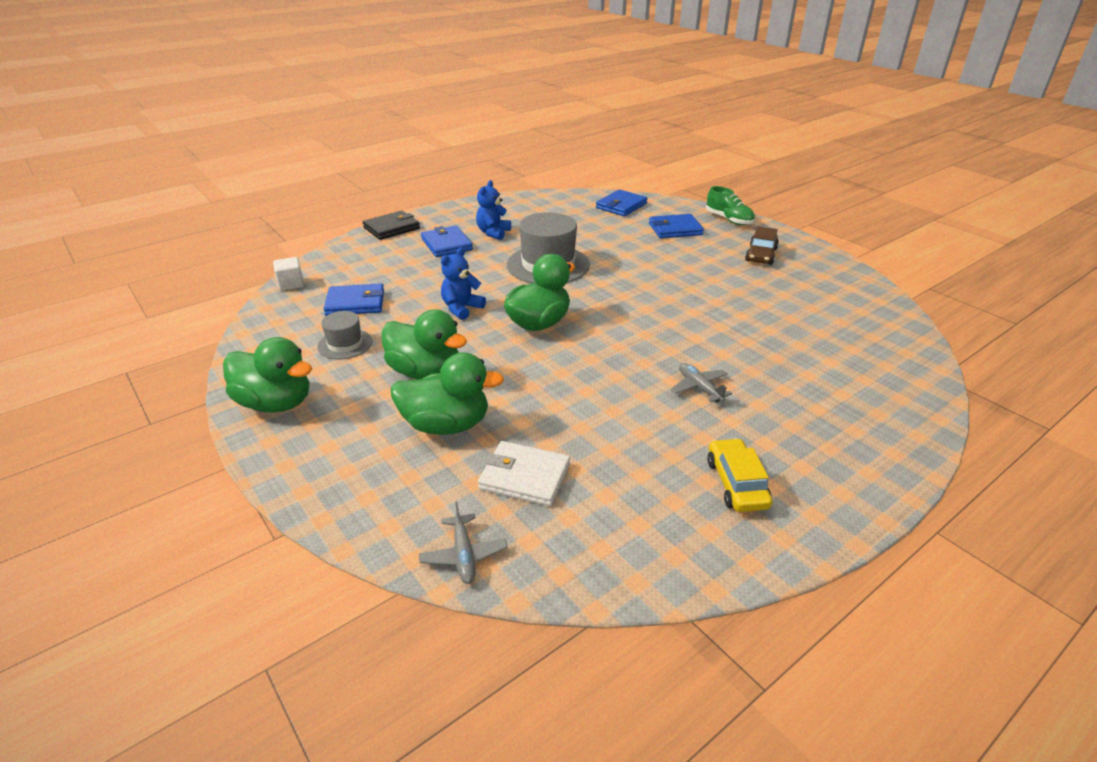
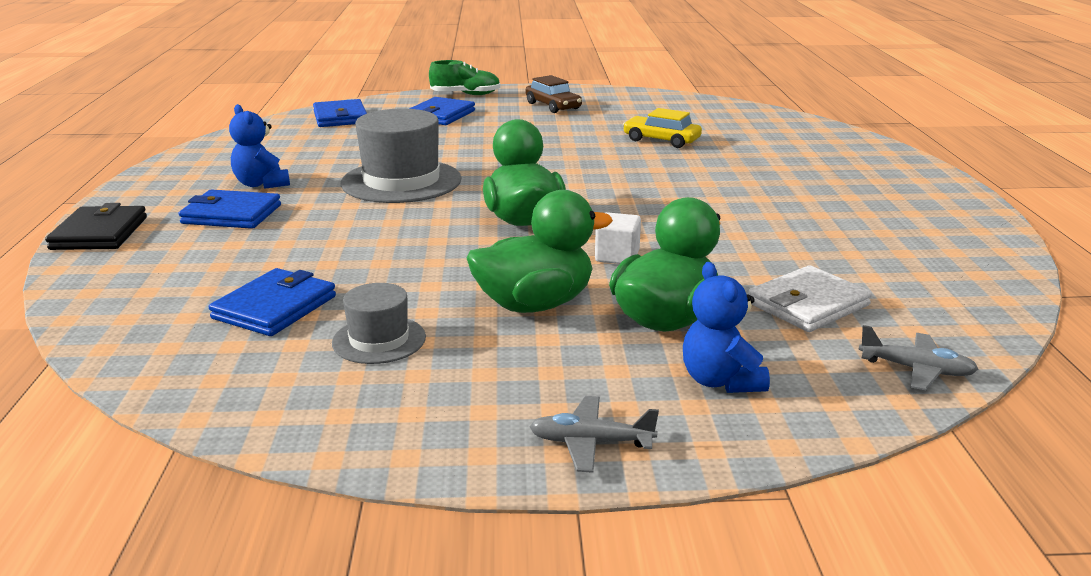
camera: 55 degrees left, 10 degrees down
(276, 403) = (462, 427): green duck -> none
(291, 284) = (110, 343): white cube -> white cube (617, 256)
(461, 308) = (417, 248): blue teddy bear -> blue teddy bear (720, 381)
(699, 387) = (741, 192): grey plane -> grey plane (591, 443)
(736, 483) = (897, 223): yellow car -> yellow car (661, 140)

